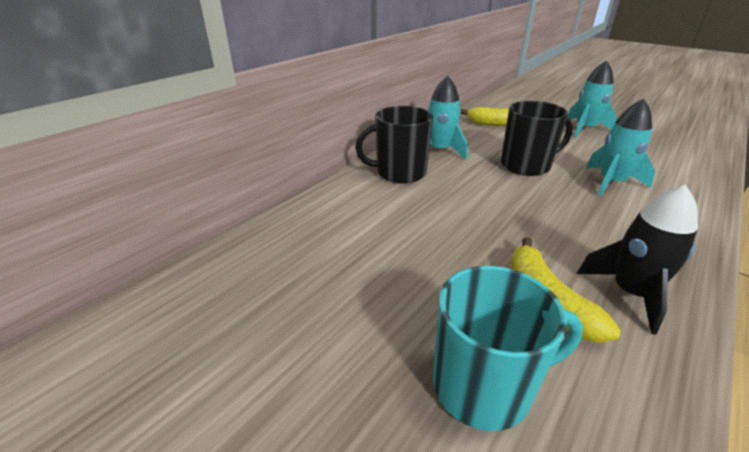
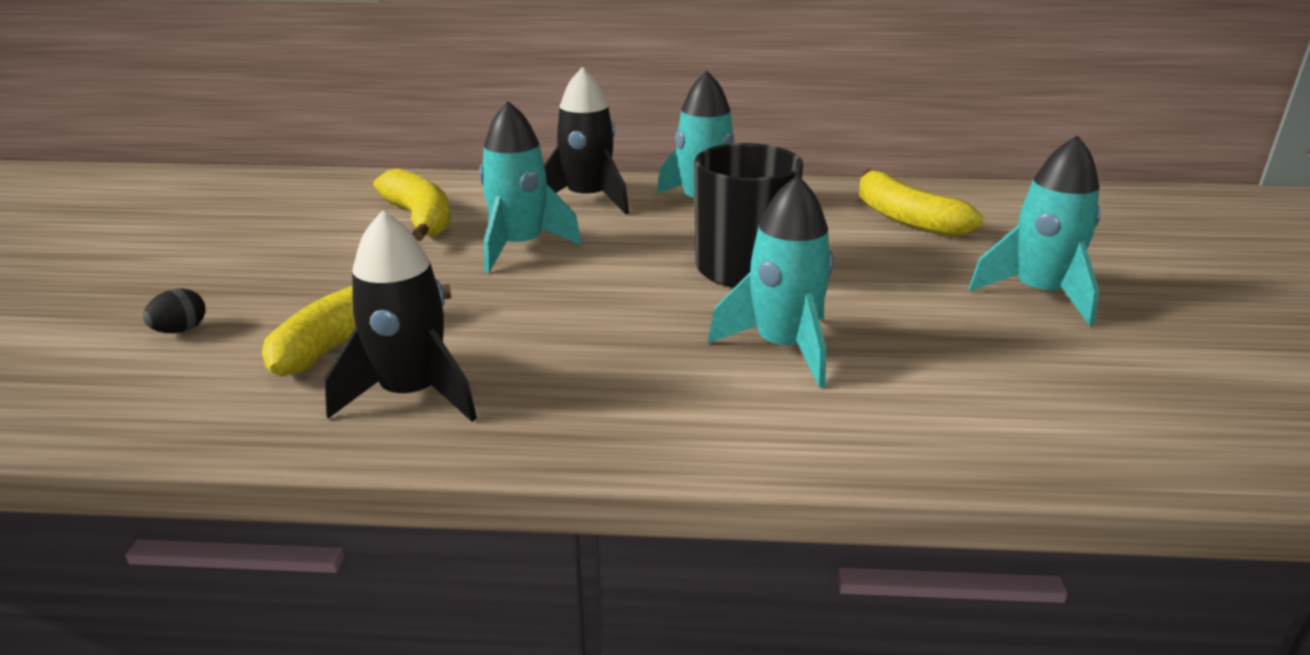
camera: 55 degrees right, 5 degrees down
(368, 228) = (420, 219): none -> yellow banana
(399, 173) = (587, 199): black mug -> black rocket
(448, 208) = (519, 247): none -> turquoise rocket
(484, 386) = (180, 330): turquoise mug -> black egg

